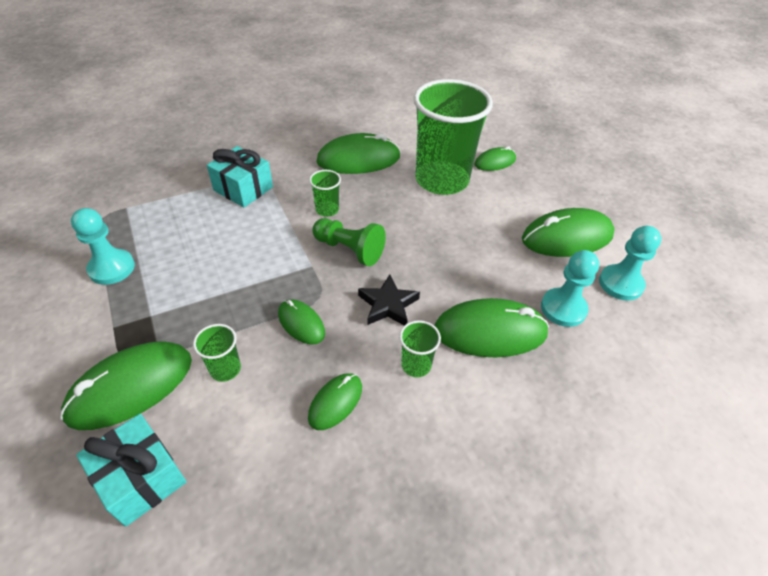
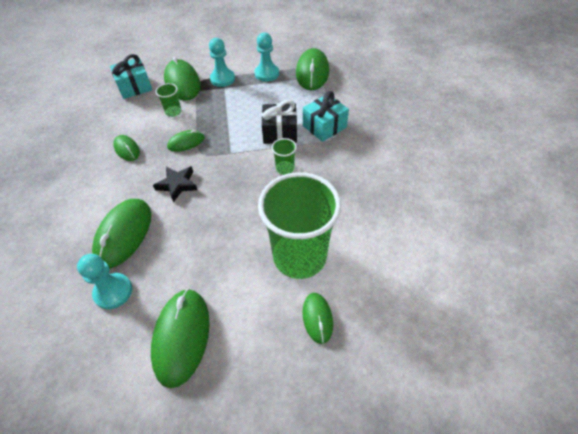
camera: 110 degrees right, 5 degrees up
(261, 226) = (280, 132): none -> black gift
(349, 250) = (237, 174): green pawn -> none
(358, 159) = (347, 199): green mouse -> green mouse (312, 72)
(416, 365) = (126, 188): green cup -> none
(620, 284) = (108, 355): turquoise pawn -> turquoise pawn (222, 79)

